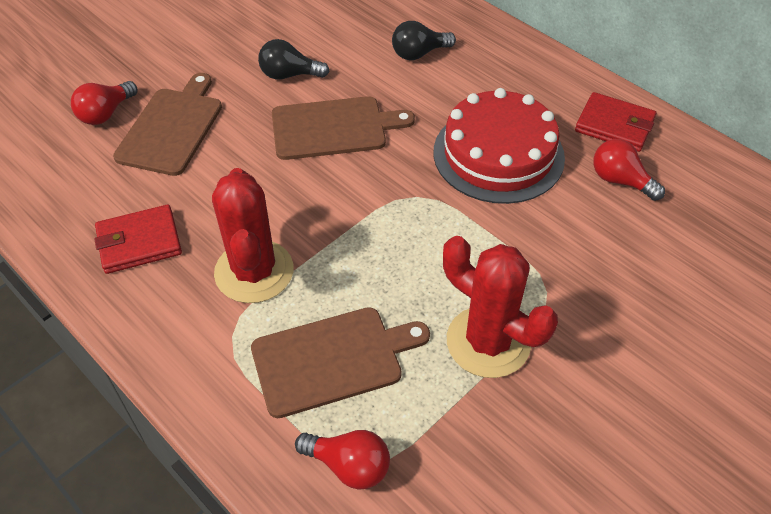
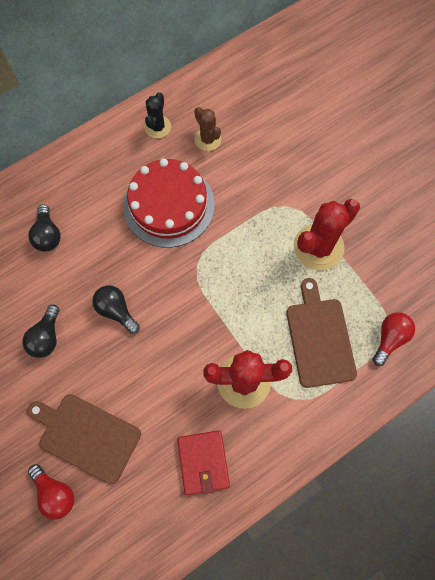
camera: 80 degrees left, 20 degrees up
(334, 128) = (116, 310): brown cutting board -> black light bulb
(614, 125) = (157, 127): red wallet -> black cactus
(620, 181) = (208, 139): red light bulb -> brown cactus

